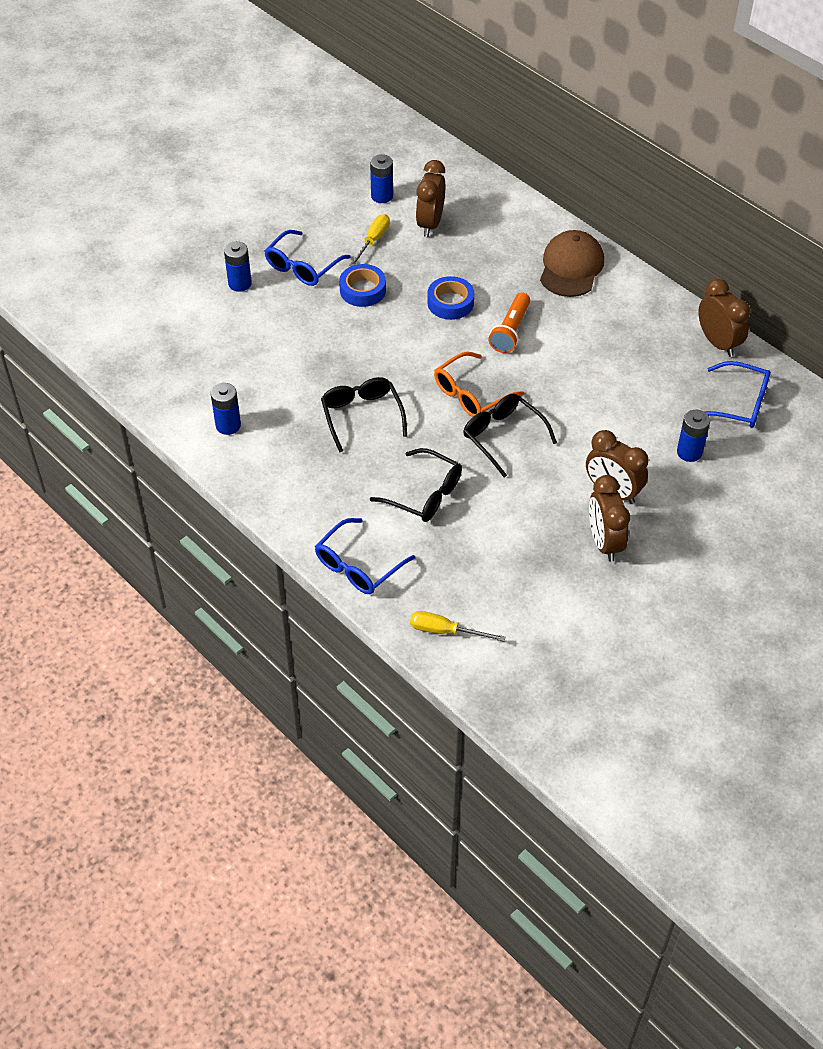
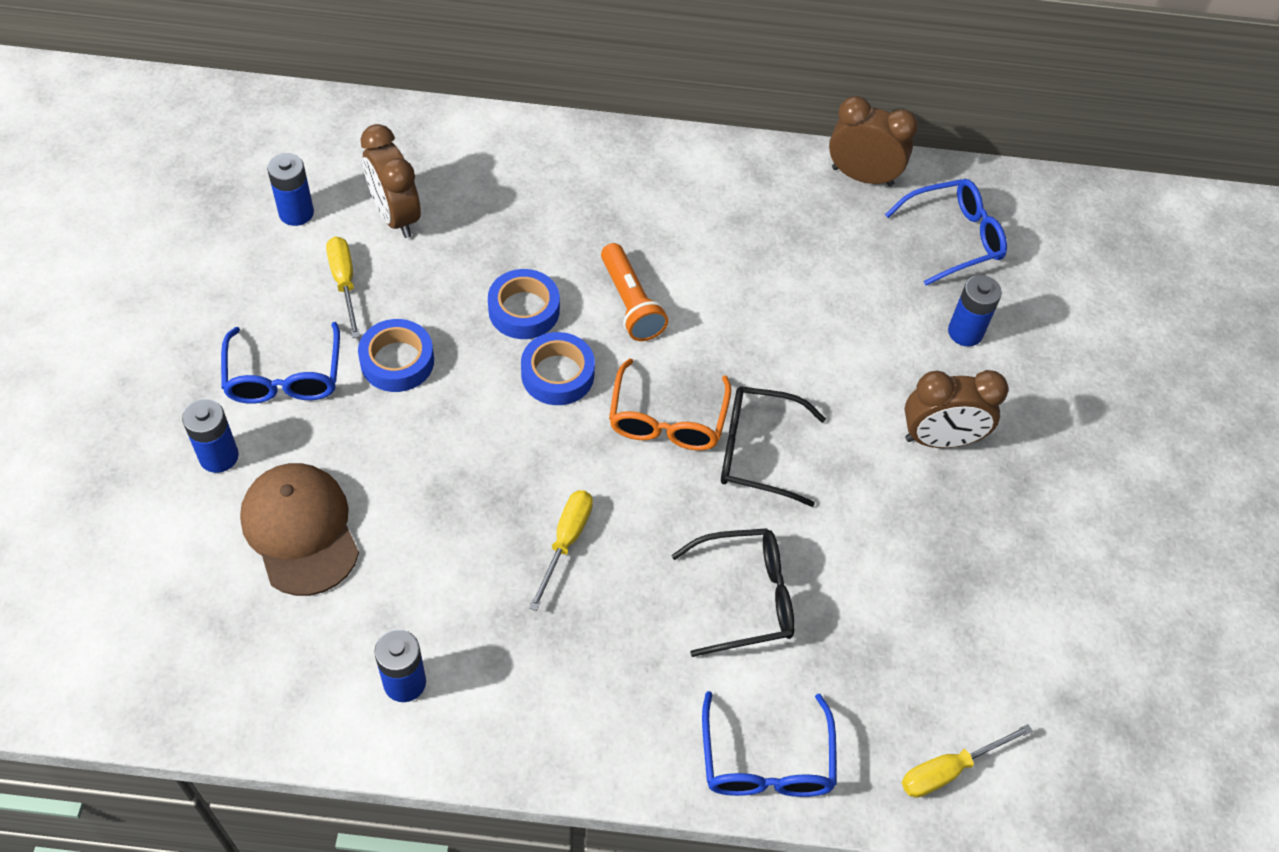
camera: 45 degrees left, 5 degrees up
(362, 415) = (566, 542): black glasses -> yellow screwdriver
(436, 341) = (557, 374): none -> blue tape
(571, 267) = (618, 176): brown cap -> brown cap (300, 530)
(604, 542) = (994, 511): brown clock -> none

